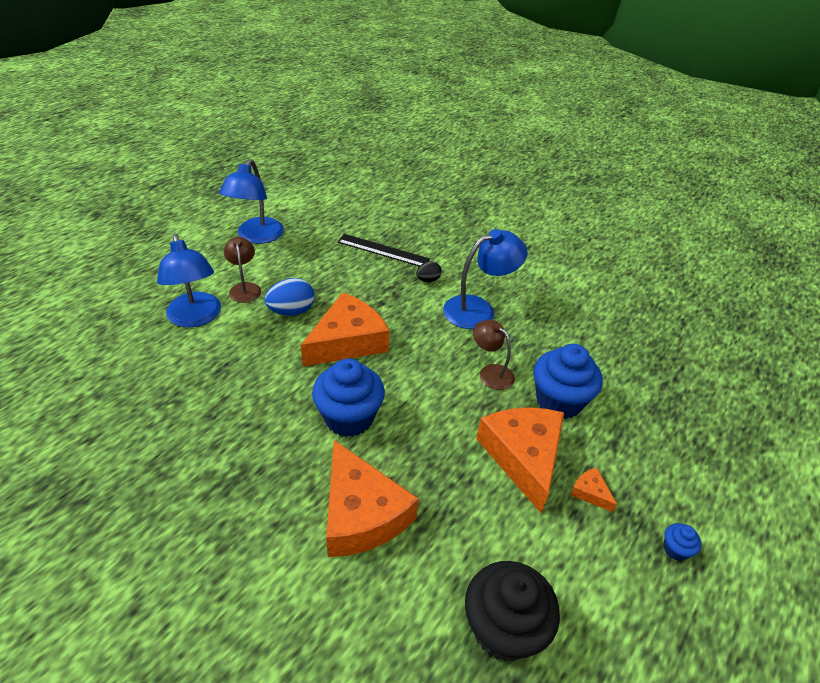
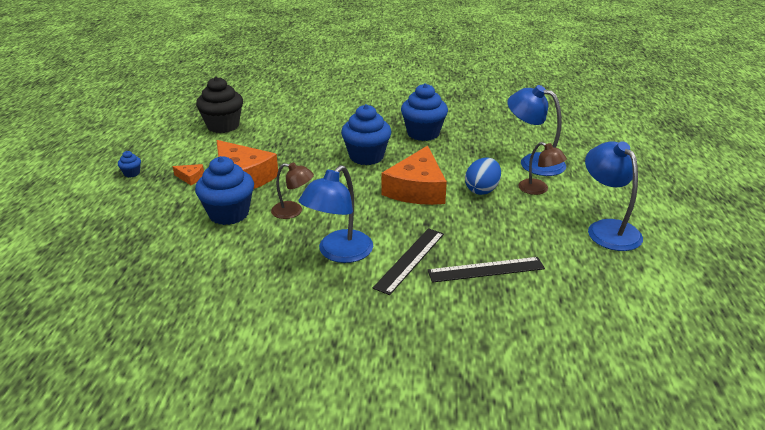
camera: 150 degrees right, 10 degrees down
(235, 426) = (423, 133): none -> blue cupcake
(361, 513) = (319, 131): orange cheese -> none
(428, 280) = (410, 260): black egg -> black ruler

